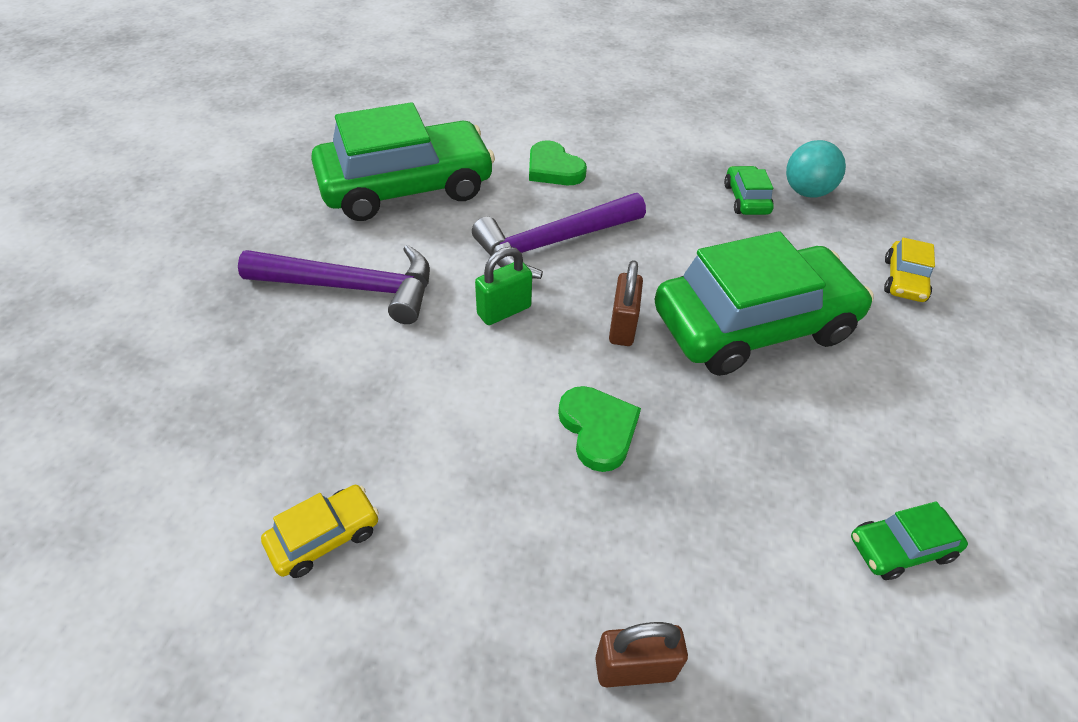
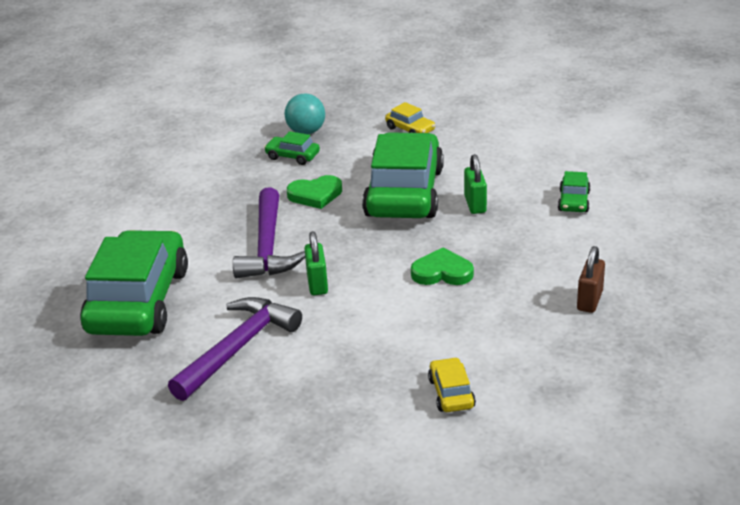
camera: 60 degrees left, 15 degrees down
(553, 169) = (183, 225): green heart -> green heart (315, 195)
(622, 327) = (369, 240): brown padlock -> none
(786, 413) = (475, 204): none -> green padlock

